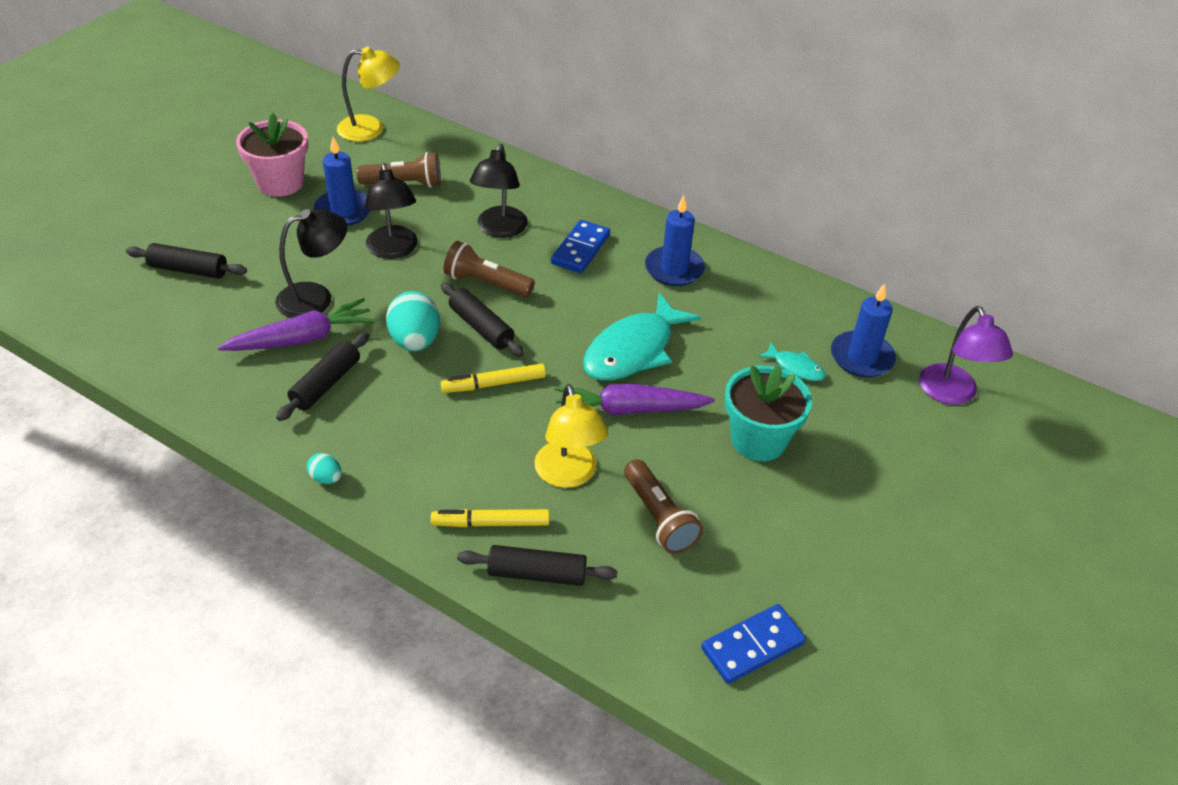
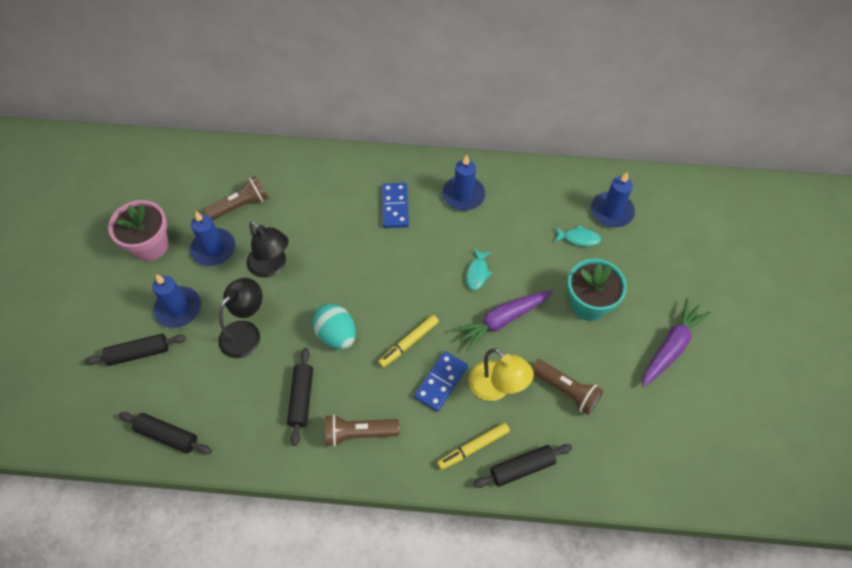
camera: 25 degrees left, 15 degrees up
(262, 248) = (178, 308): none -> blue candle
(301, 338) = (260, 371): purple carrot -> purple carrot (670, 347)
(326, 478) = (351, 470): turquoise egg -> none
(371, 129) = (182, 166): yellow lamp -> none
(481, 327) = (372, 302): black rolling pin -> black rolling pin (167, 435)
(486, 283) = (352, 264): brown flashlight -> brown flashlight (358, 433)
(499, 229) = (331, 215): black lamp -> none
(633, 350) = (477, 273): turquoise fish -> turquoise fish, size x0.47
(752, 646) = (666, 449): blue domino -> blue domino (440, 382)
(952, 394) = (675, 214): purple lamp -> none

